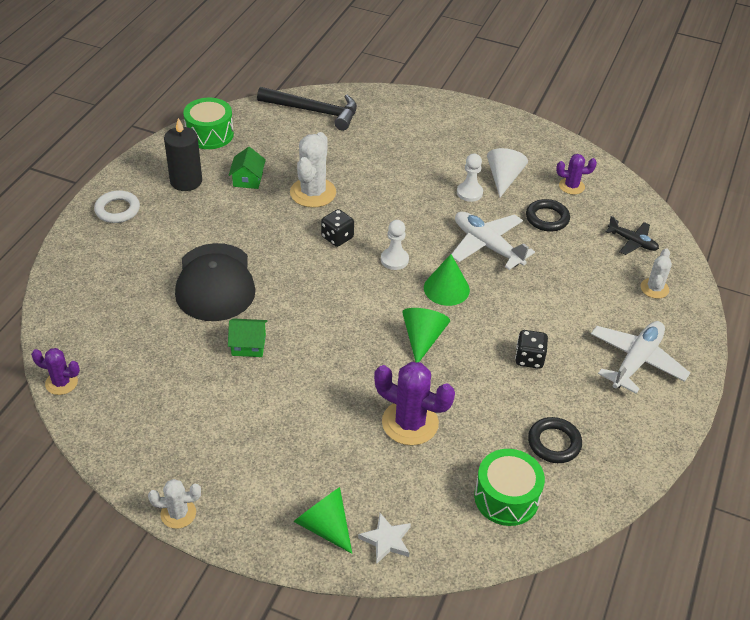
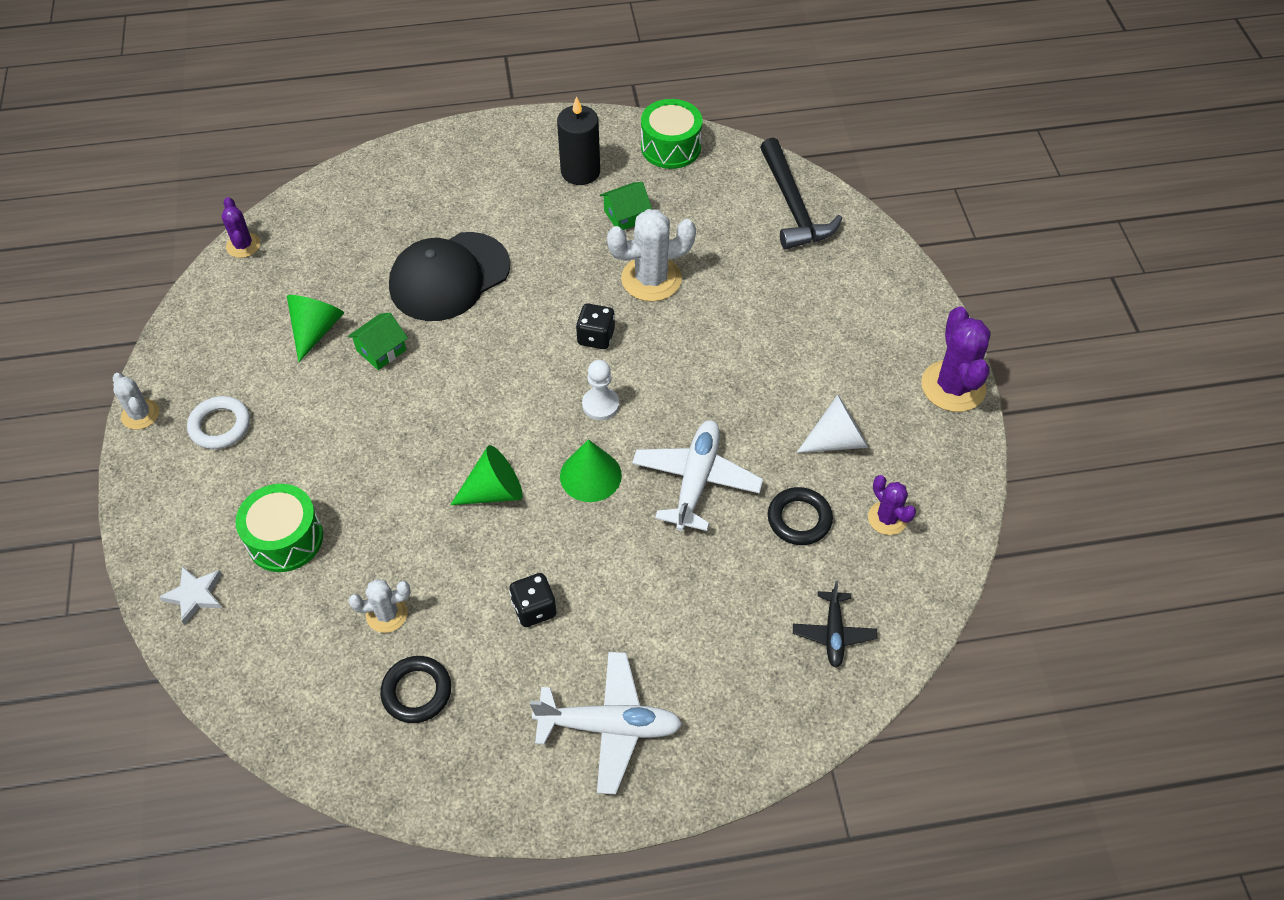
camera: 60 degrees right, 10 degrees up
(117, 210) = (495, 148): white ring -> white ring (220, 426)
(248, 345) = (381, 350): green house -> green house turned 75 degrees clockwise
(324, 526) = (185, 534): green cone -> green cone (316, 330)
(410, 423) = (362, 540): purple cactus -> purple cactus (953, 386)
(469, 193) = (778, 418): white pawn -> none
(506, 497) = (309, 678): green drum -> green drum (285, 538)
(654, 288) = (761, 695): white cactus -> white cactus (387, 614)

